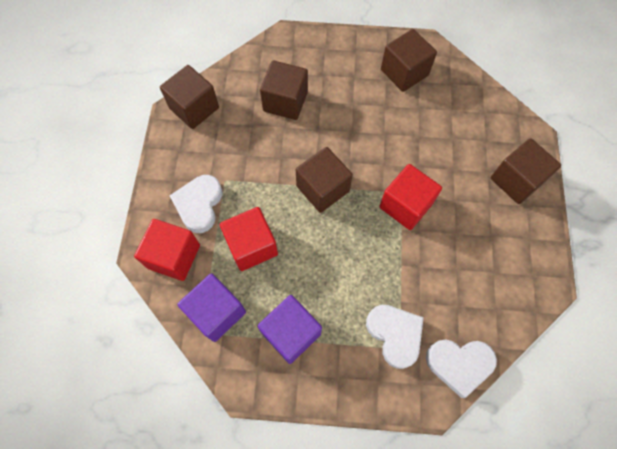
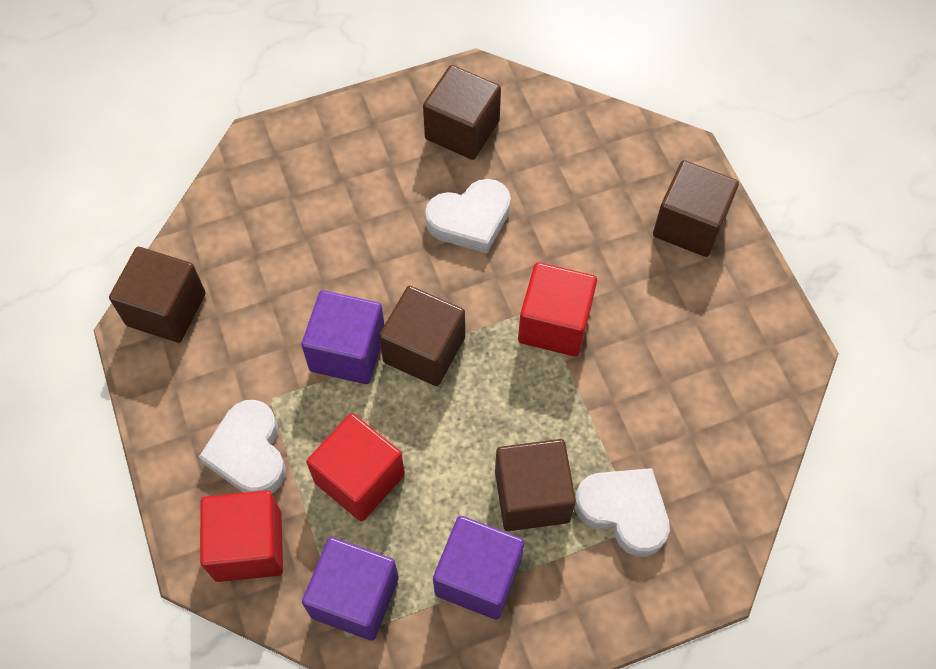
camera: 25 degrees left, 5 degrees down
(279, 171) = (347, 351): none -> purple cube
(285, 101) = (305, 243): brown cube -> brown cube (532, 496)
(459, 364) = (727, 511): white heart -> white heart (470, 220)

